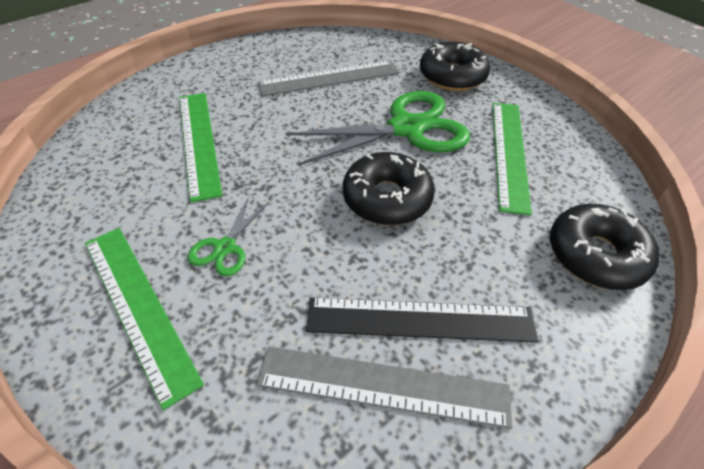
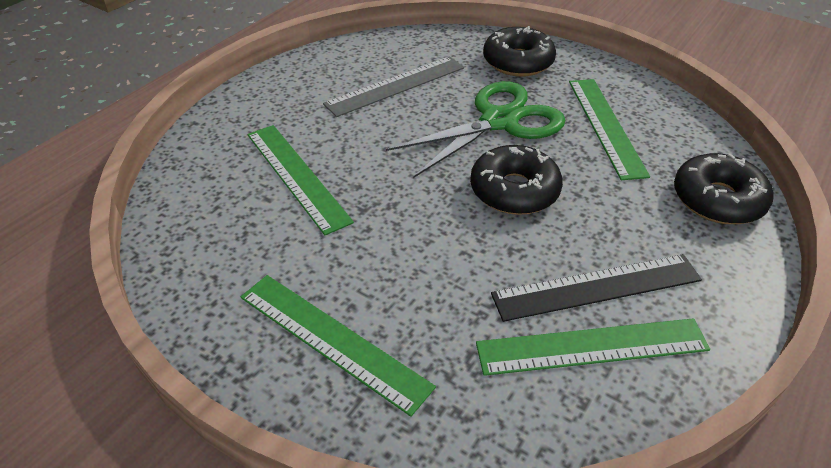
camera: 15 degrees left, 5 degrees down
(225, 247) = (384, 268): green scissors -> none
(383, 385) = (592, 346): grey ruler -> green ruler

